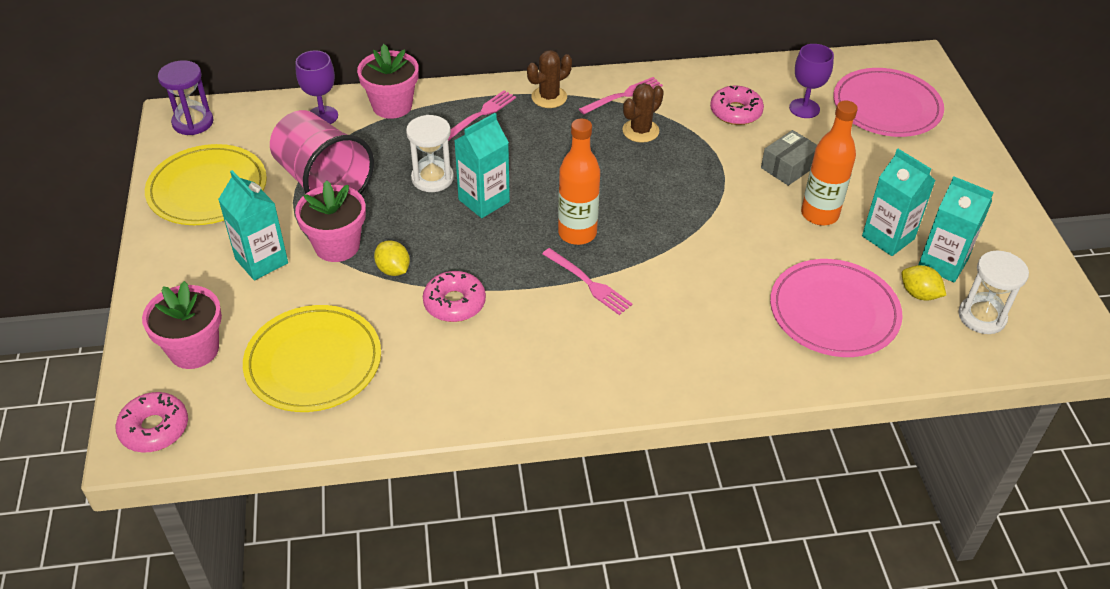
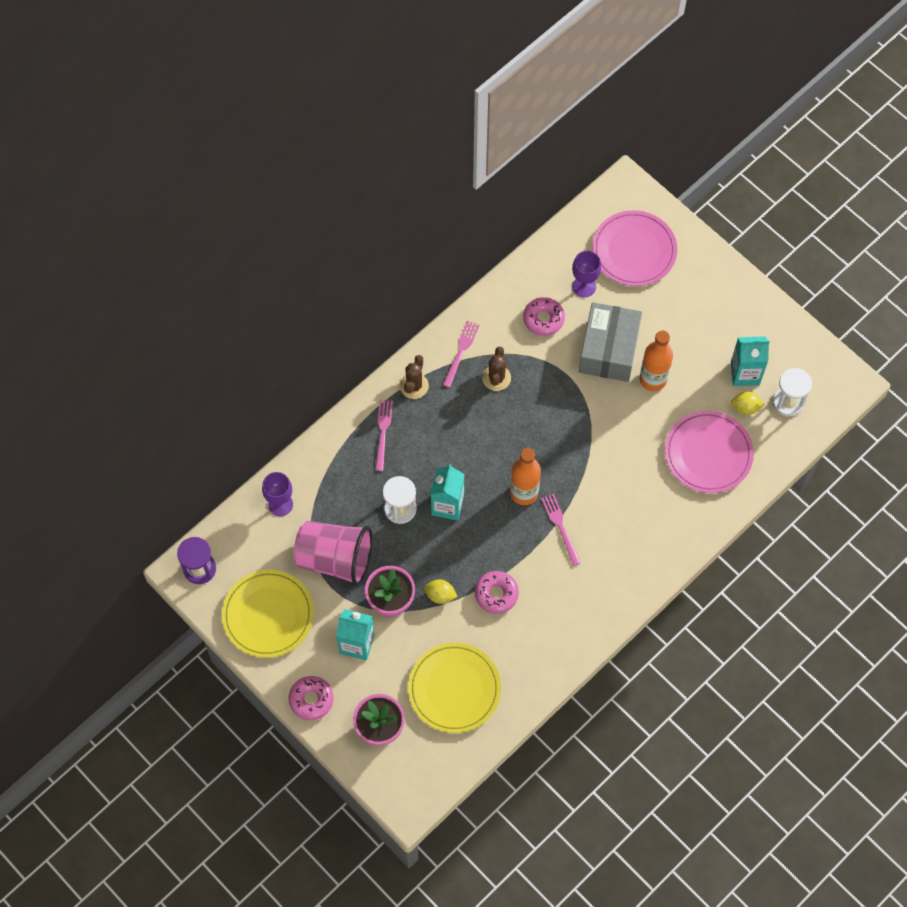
camera: 35 degrees left, 20 degrees up
(154, 428) = (409, 789): pink donut -> pink donut (311, 700)
(392, 106) = (318, 464): pink flower pot -> none
(589, 283) = (560, 526): pink fork -> pink fork turned 120 degrees counterclockwise
(788, 167) = (609, 350): grey box -> grey box, size x1.88
(888, 237) = (703, 372): turquoise carton -> none

